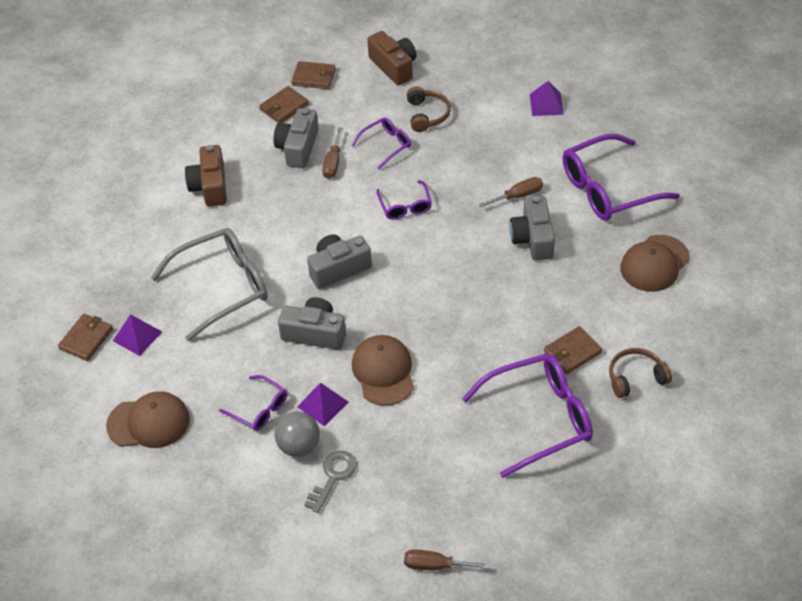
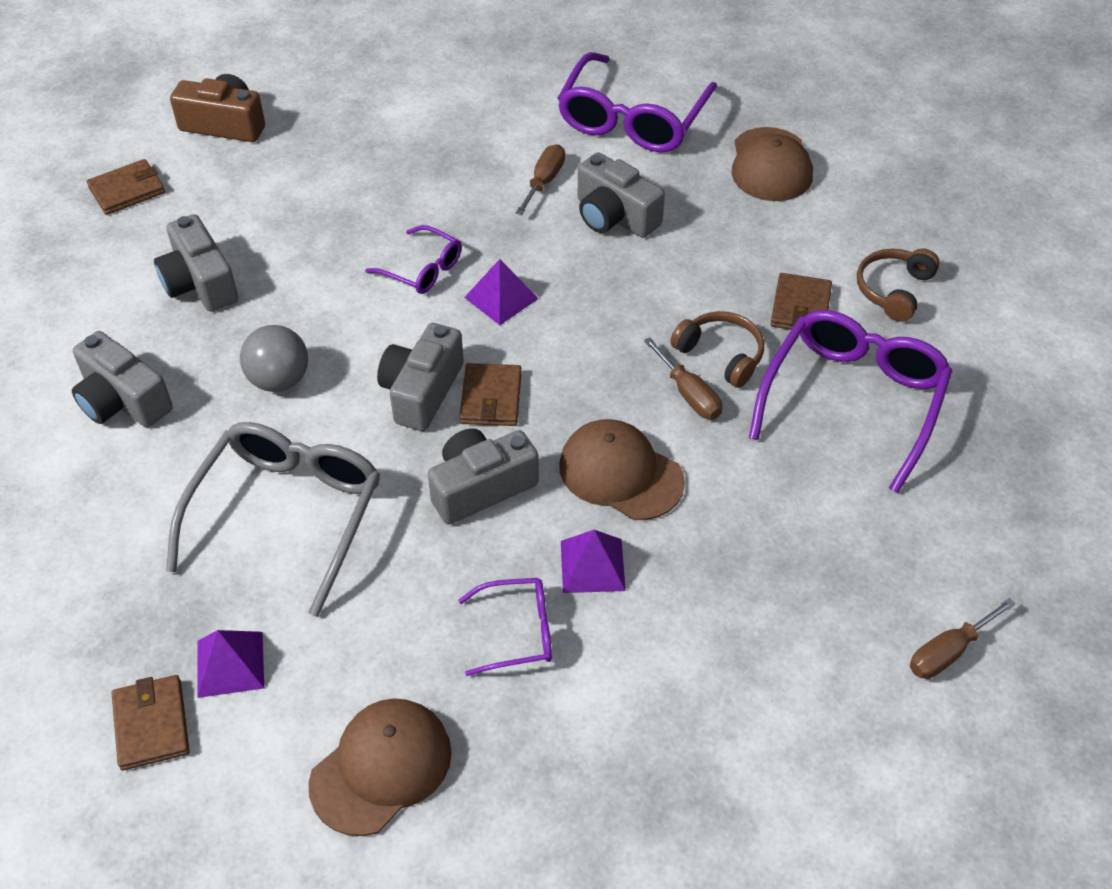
camera: 45 degrees left, 0 degrees up
(210, 186) = (122, 400): brown camera -> grey camera
(284, 107) = (124, 246): brown wallet -> brown wallet (491, 398)
(299, 446) = (623, 639): grey ball -> grey ball (279, 380)
(333, 163) = (270, 274): brown screwdriver -> brown screwdriver (689, 394)
(333, 477) = (709, 643): grey key -> none
(386, 145) = (317, 216): purple glasses -> none
(427, 115) = (330, 155): brown headphones -> brown headphones (721, 355)
(546, 104) = (461, 71): purple pyramid -> purple pyramid (501, 298)

